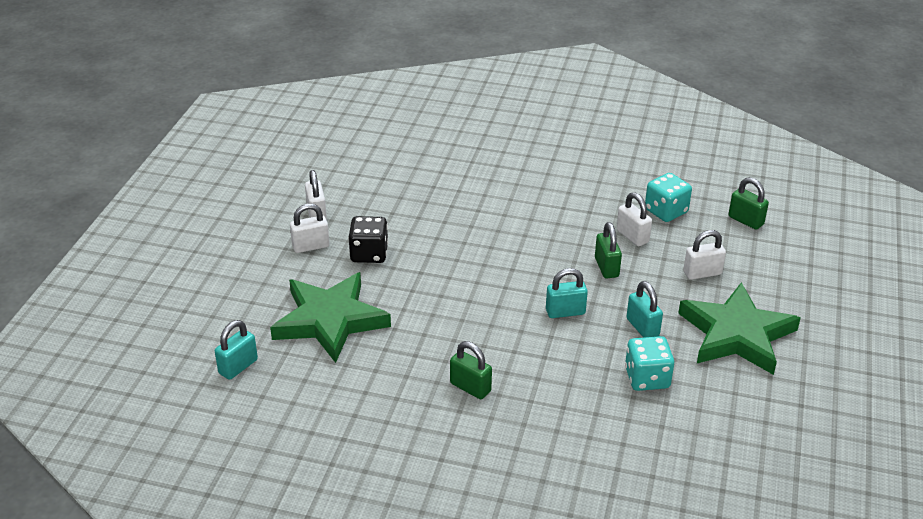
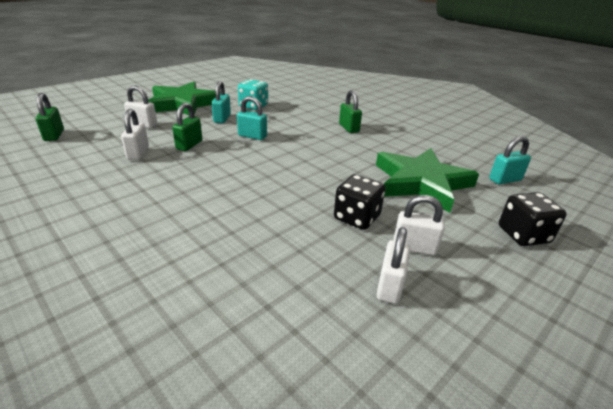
camera: 150 degrees left, 5 degrees down
(222, 294) = (523, 235): none -> black dice
(666, 211) = (82, 158): turquoise dice -> none

